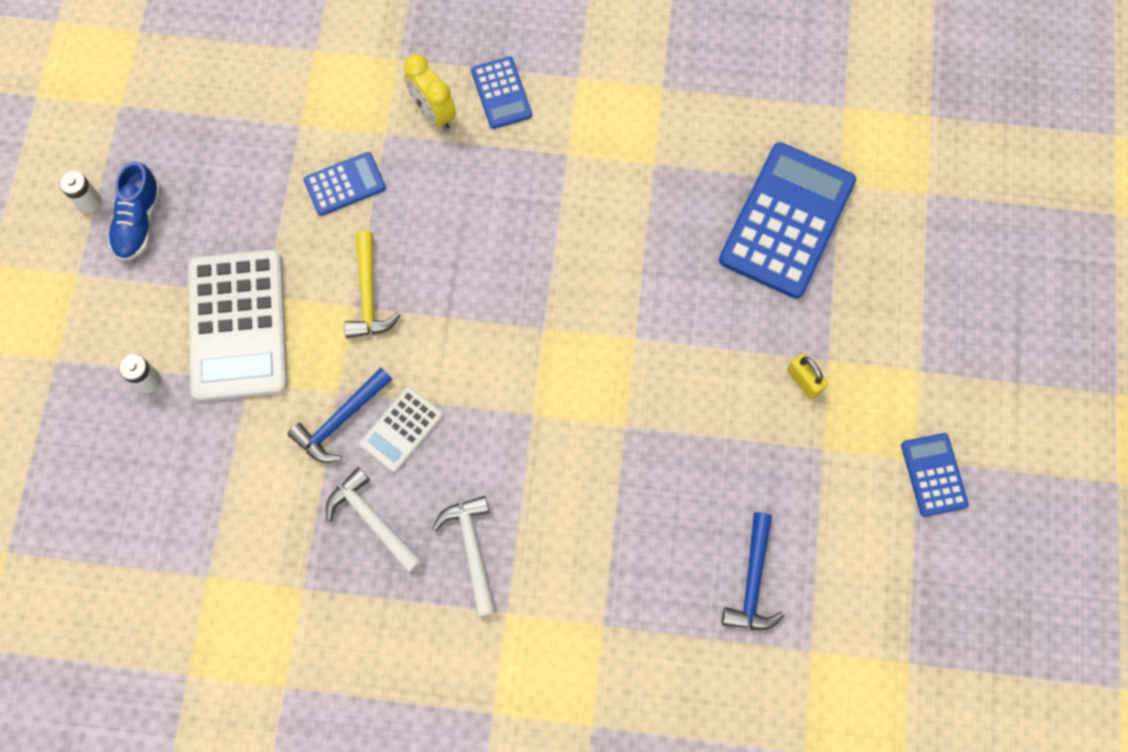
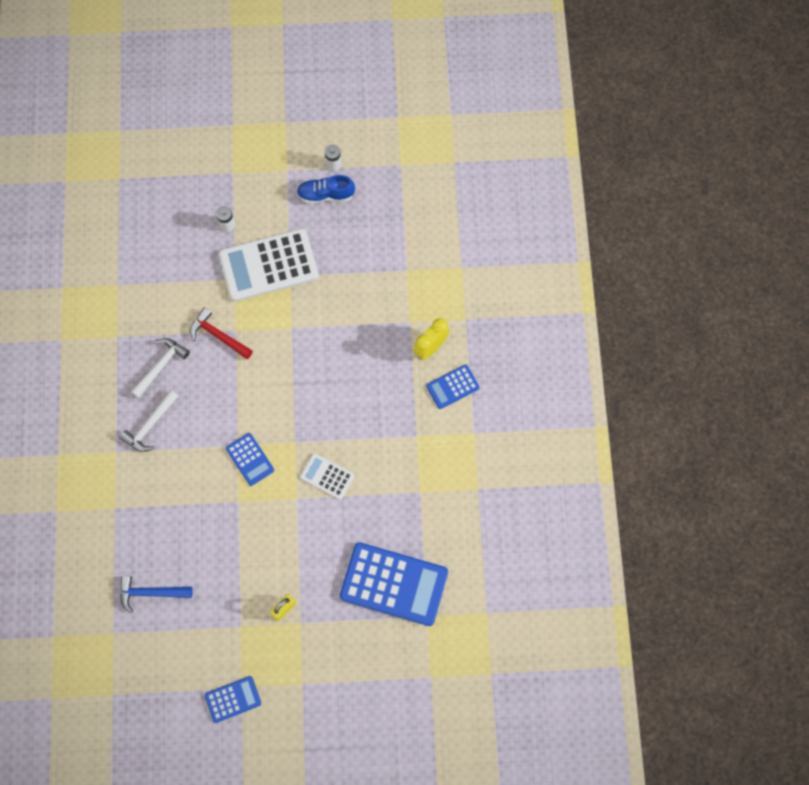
camera: 80 degrees right, 0 degrees up
(340, 420) = (218, 335): blue hammer -> red hammer
(345, 184) = (371, 305): blue calculator -> blue calculator (250, 459)
(368, 295) = (300, 335): yellow hammer -> none
(401, 429) = (217, 371): white calculator -> white calculator (327, 476)
(472, 550) = (150, 425): white hammer -> white hammer turned 150 degrees clockwise

